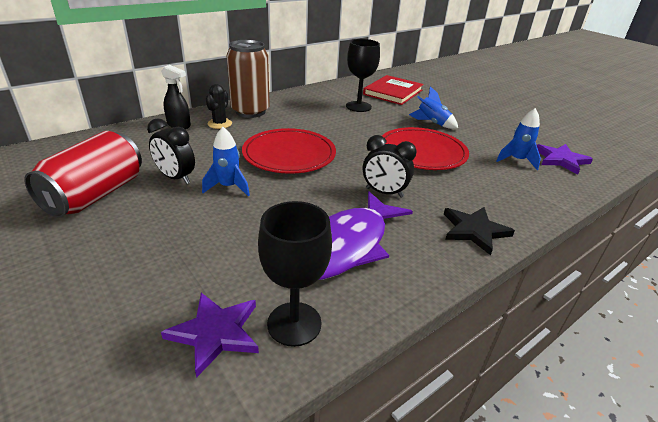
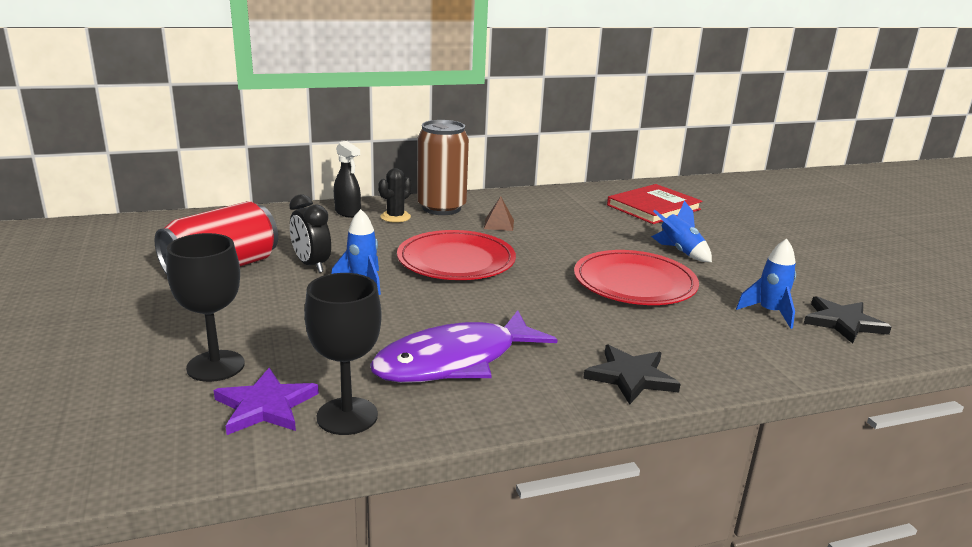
camera: 20 degrees right, 10 degrees down
(300, 119) = (499, 224): none -> brown pyramid
(358, 106) = (588, 219): black goblet -> black goblet (215, 366)
(384, 192) = (545, 318): black clock -> none
(561, 160) = (843, 322): purple star -> black star

